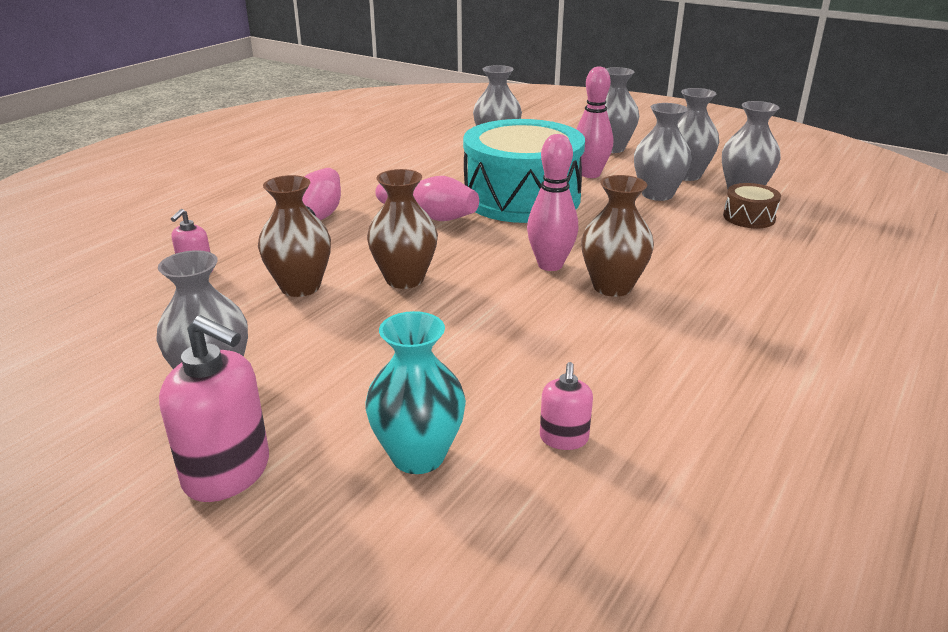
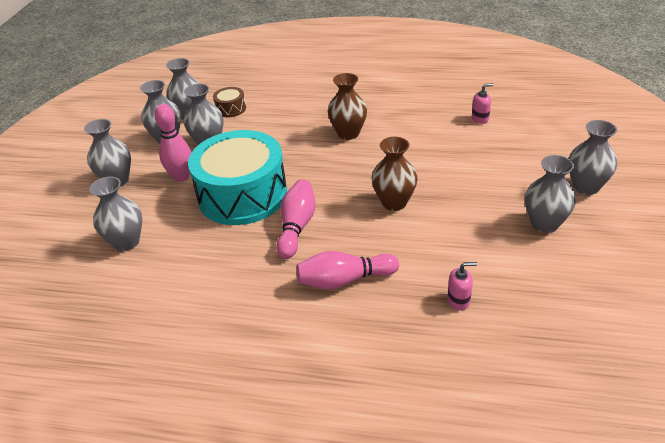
camera: 110 degrees left, 10 degrees up
(227, 472) = (586, 187): pink soap dispenser -> grey vase
(300, 287) = (436, 240): brown vase -> none
(418, 455) = (524, 146): turquoise vase -> none
(550, 265) = (338, 157): pink bowling pin -> none

